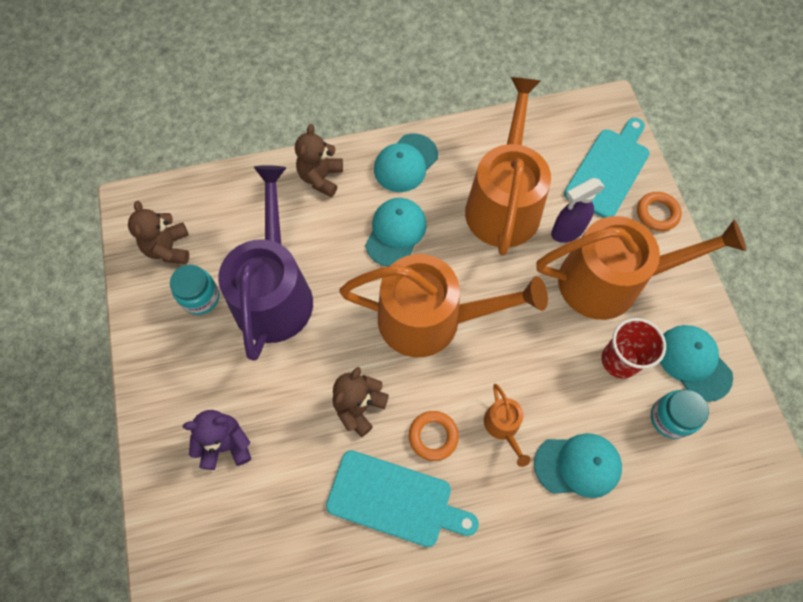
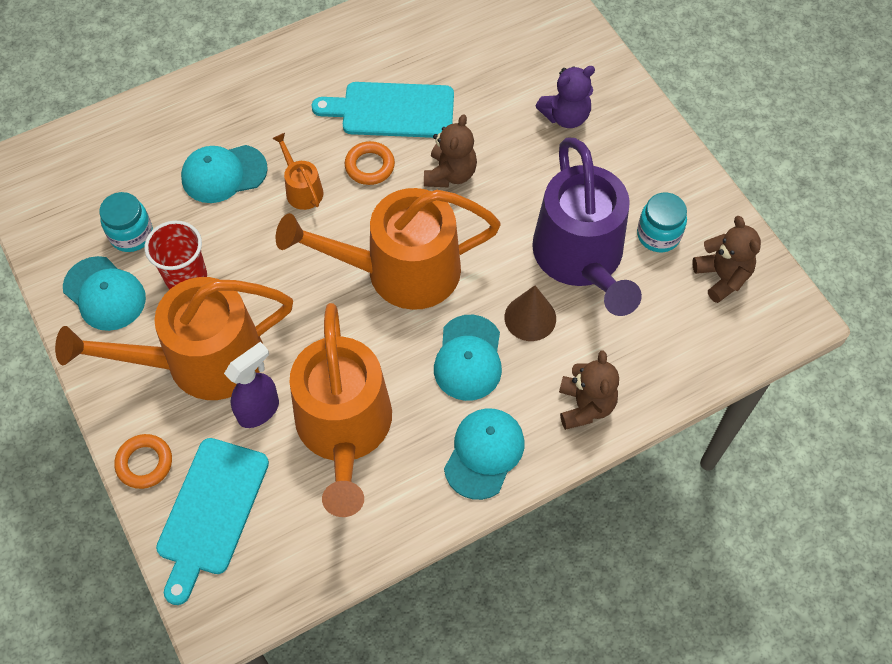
camera: 165 degrees right, 5 degrees down
(336, 253) = (530, 318): none -> brown cone

